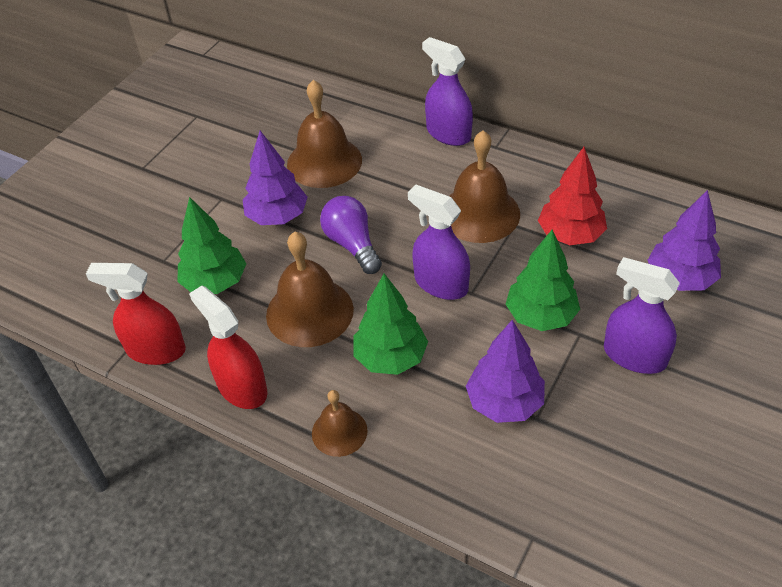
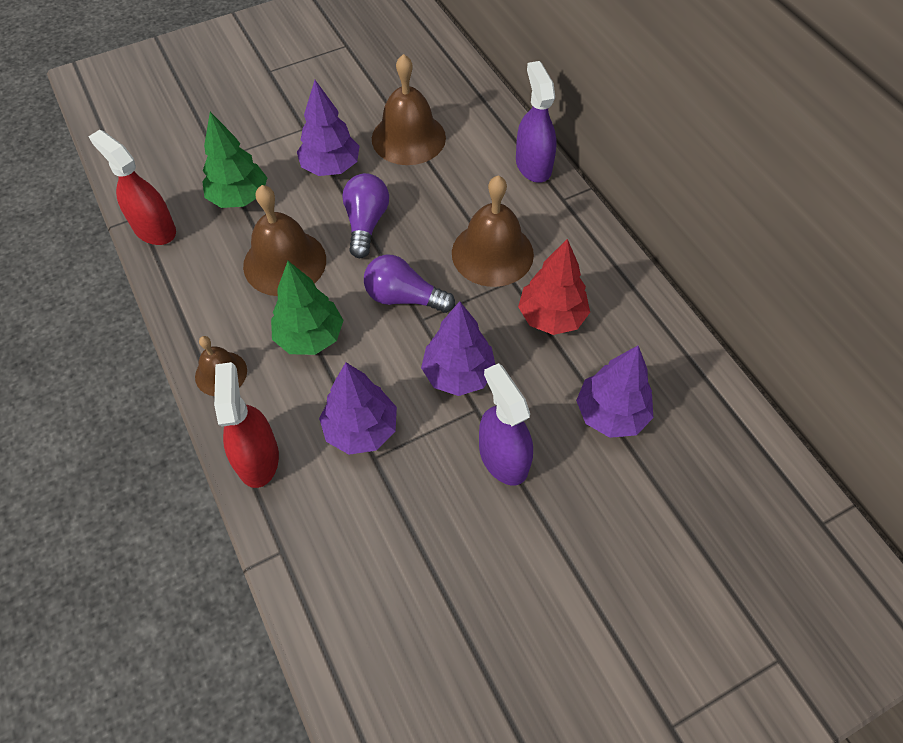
camera: 30 degrees right, 10 degrees up
(242, 387) = (185, 295): red spray bottle -> red spray bottle (257, 458)
(441, 284) = (404, 297): purple spray bottle -> purple light bulb
(540, 316) = (458, 374): green tree -> purple tree

